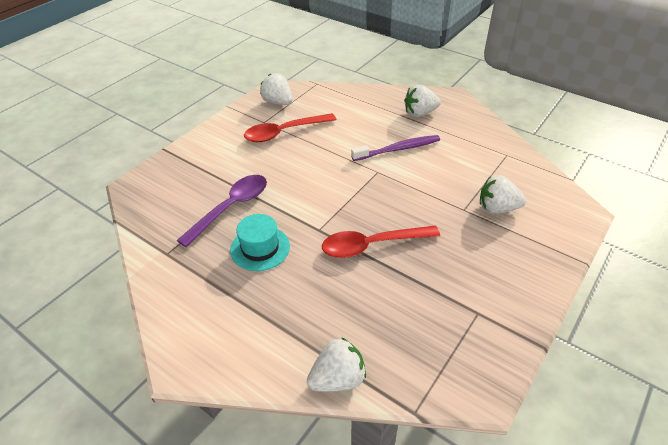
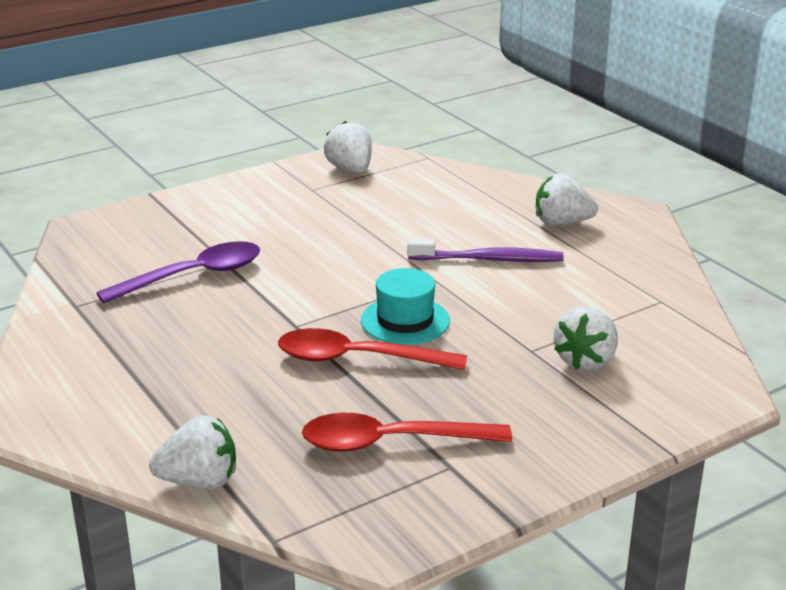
camera: 20 degrees right, 15 degrees down
(260, 248) = (200, 327): turquoise hat -> turquoise hat (405, 320)
(284, 132) = (332, 207): red spoon -> red spoon (392, 442)
(497, 208) = (586, 360): white strawberry -> white strawberry turned 90 degrees counterclockwise

